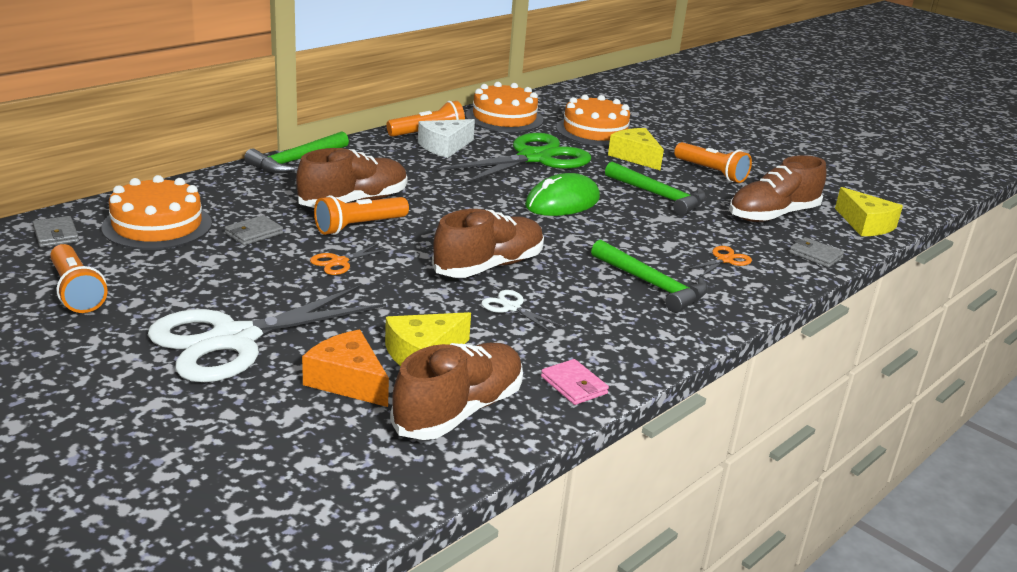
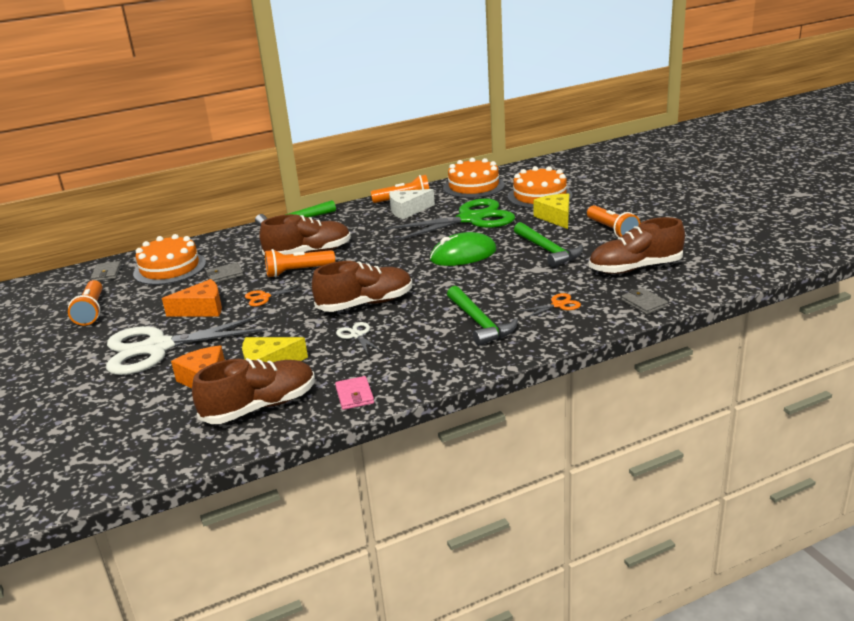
camera: 25 degrees right, 0 degrees up
(258, 281) = (202, 309): none -> orange cheese
(865, 224) = (717, 278): yellow cheese -> none

